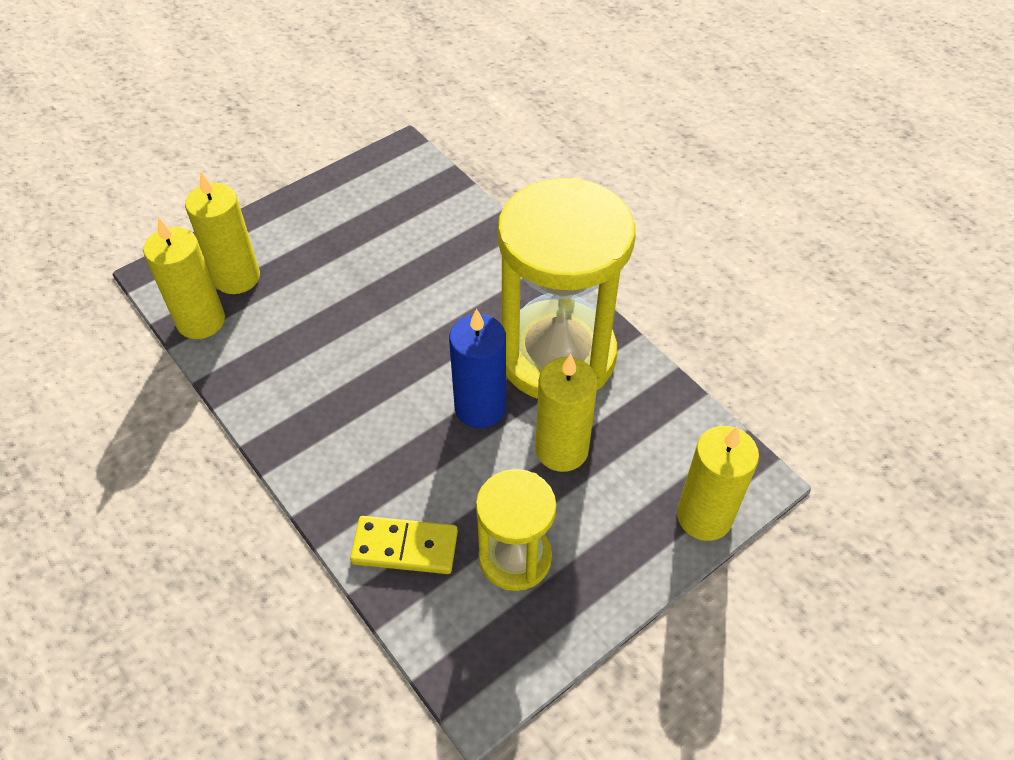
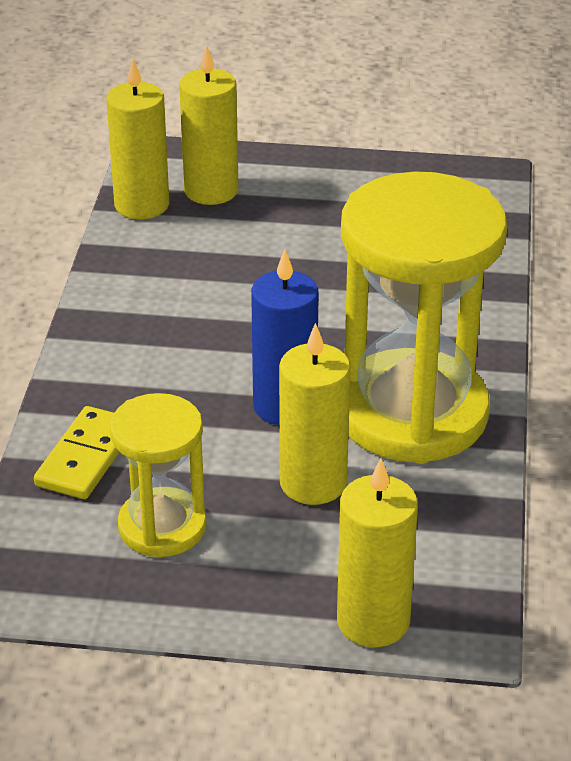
camera: 45 degrees right, 15 degrees down
(405, 547) = (86, 457): yellow domino -> yellow domino turned 60 degrees clockwise

